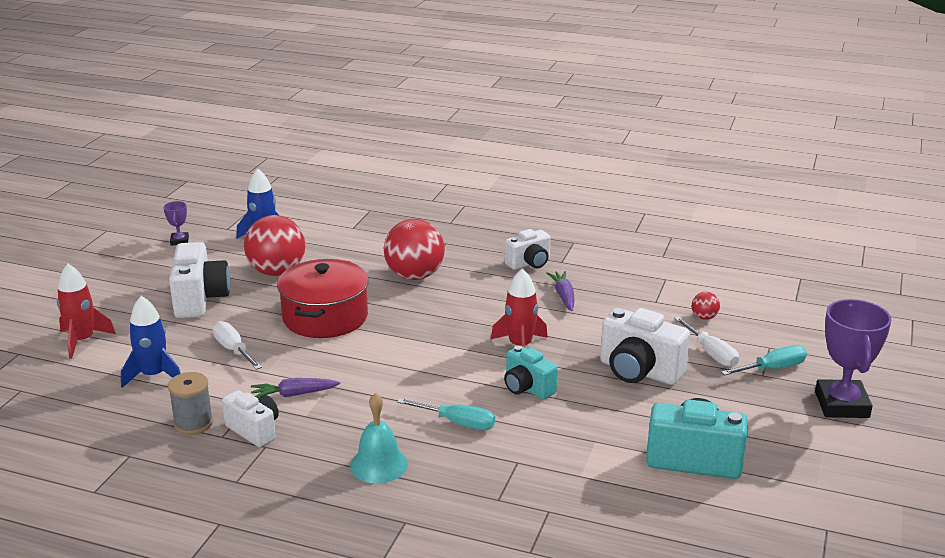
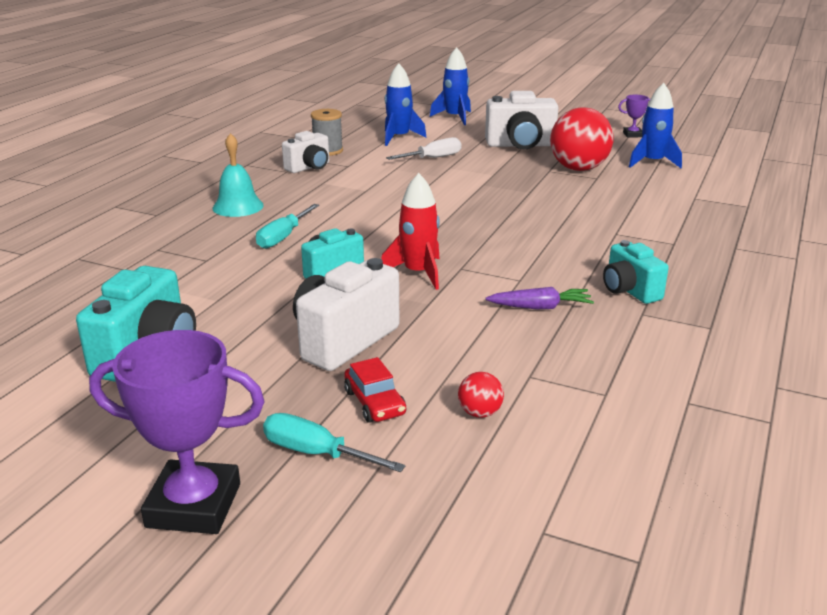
camera: 95 degrees right, 0 degrees up
(82, 341) = (454, 117): red rocket -> blue rocket
(294, 394) = (356, 178): purple carrot -> none
(325, 317) = (488, 187): red pot -> none
(414, 276) = (581, 225): red ball -> none
(529, 263) = (629, 291): white camera -> turquoise camera
(711, 353) = (375, 403): white screwdriver -> red car
(772, 369) = (317, 453): turquoise screwdriver -> turquoise screwdriver turned 135 degrees clockwise

